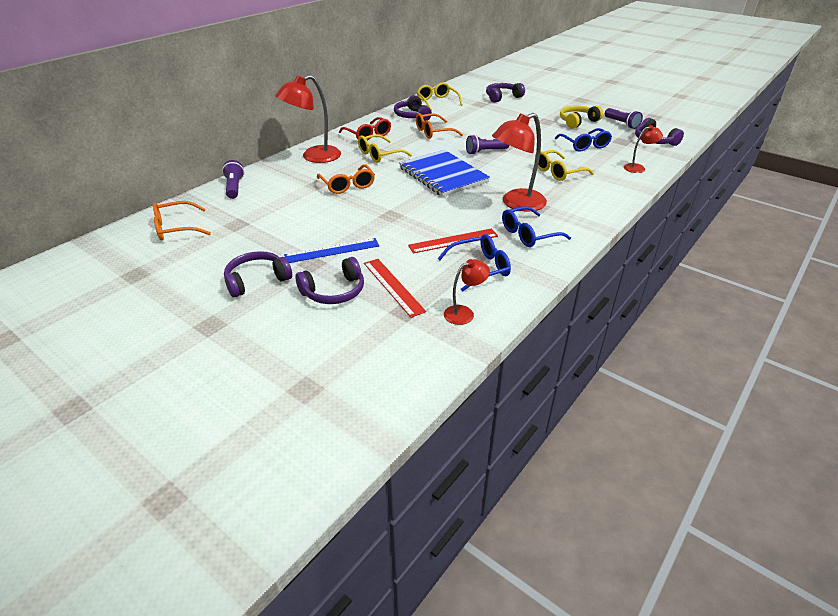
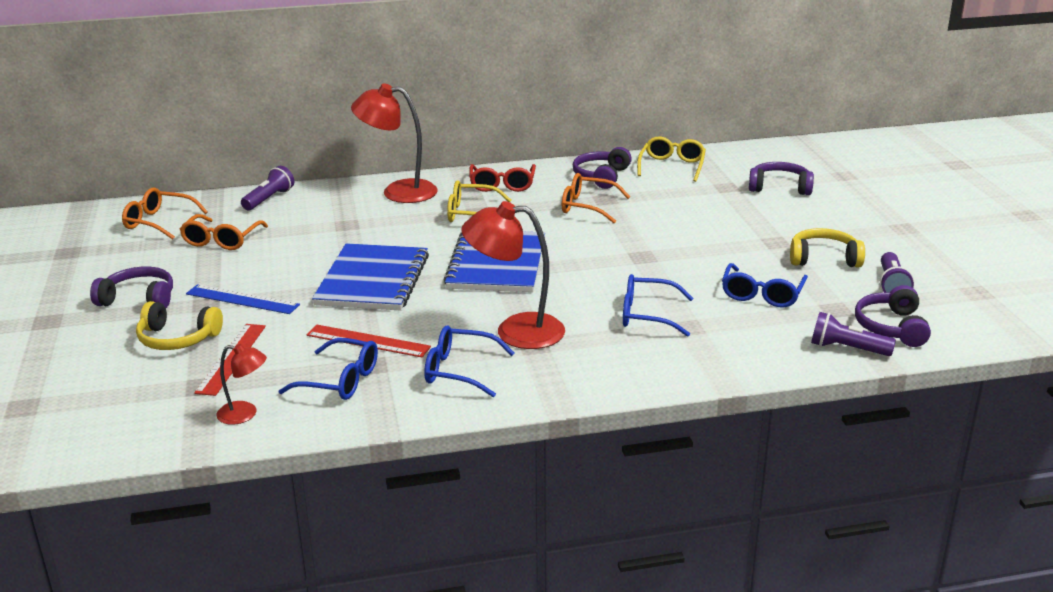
camera: 40 degrees right, 10 degrees down
(334, 291) = (177, 338): purple headphones -> yellow headphones
(347, 185) = (375, 237): orange glasses -> orange glasses (221, 240)
(392, 208) = (373, 280): none -> blue notebook
(485, 152) = (604, 254): purple flashlight -> purple flashlight (847, 349)
(558, 172) = (647, 315): yellow glasses -> blue glasses
(638, 168) = (777, 354): red lamp -> none

